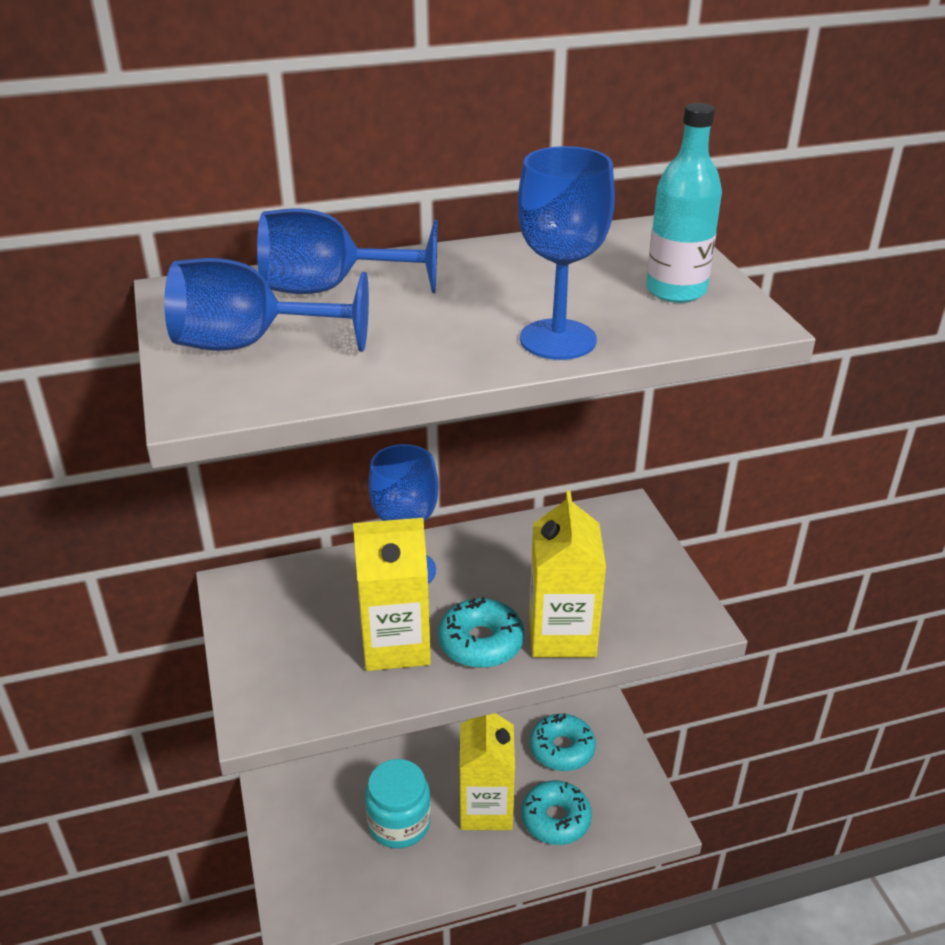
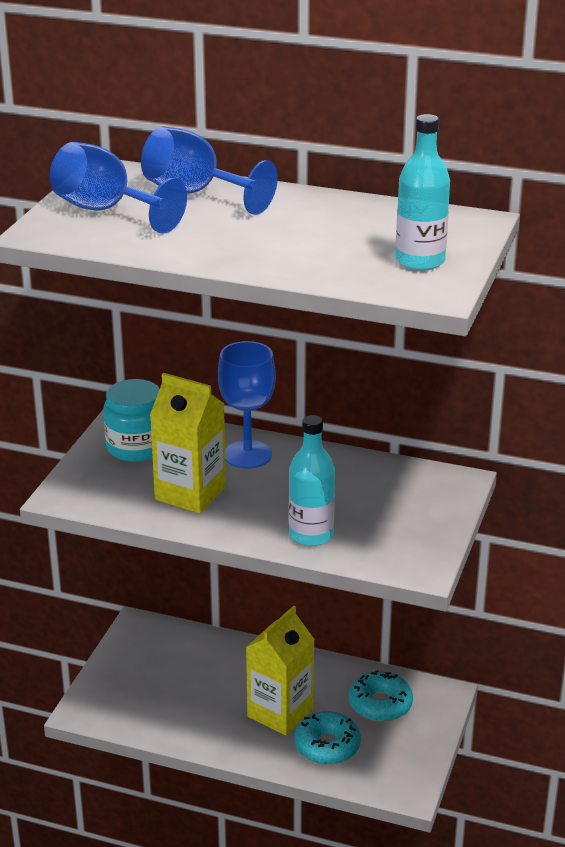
camera: 35 degrees right, 5 degrees down
(399, 823) = (206, 690): turquoise jar -> turquoise jar (136, 447)
(481, 643) = (248, 516): turquoise donut -> none
(558, 339) = (290, 264): blue goblet -> none
(562, 634) = (311, 535): yellow carton -> turquoise bottle

